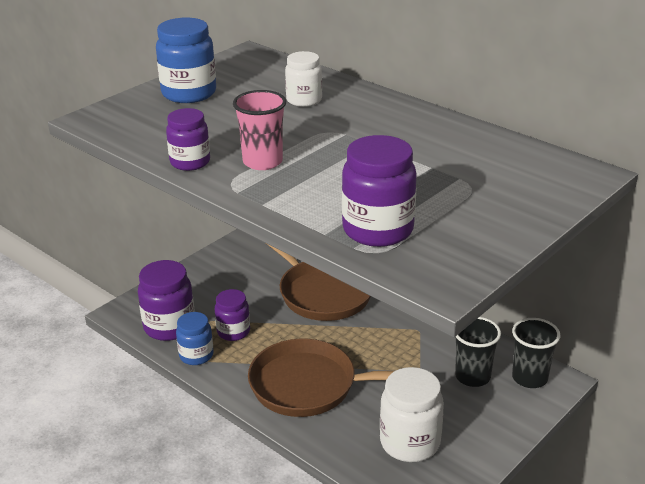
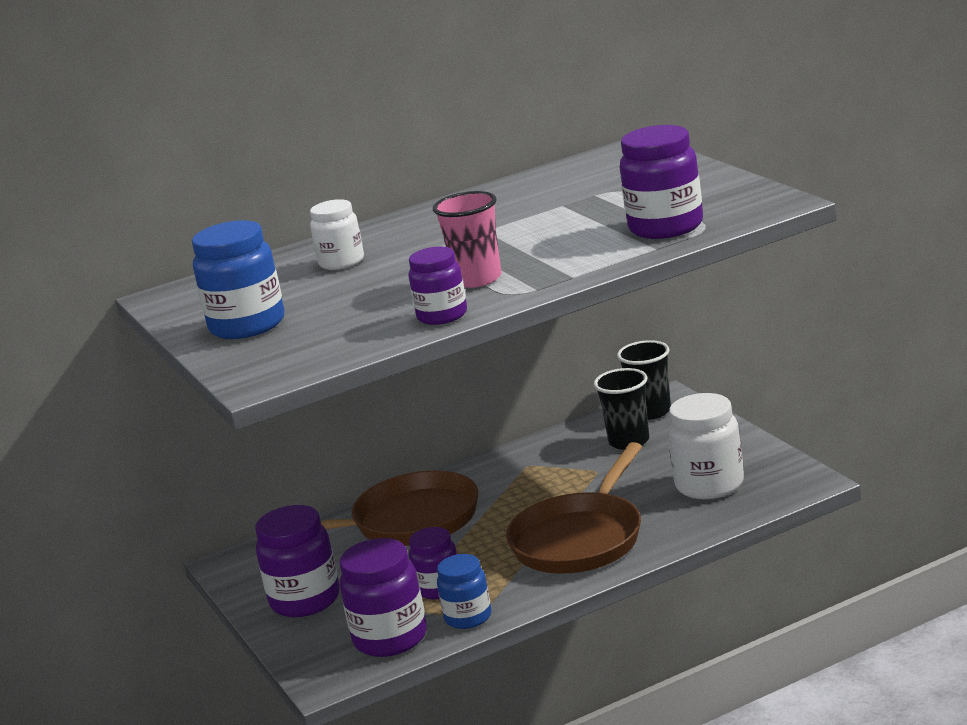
camera: 65 degrees left, 10 degrees down
(215, 277) = (305, 600): none -> purple jar

